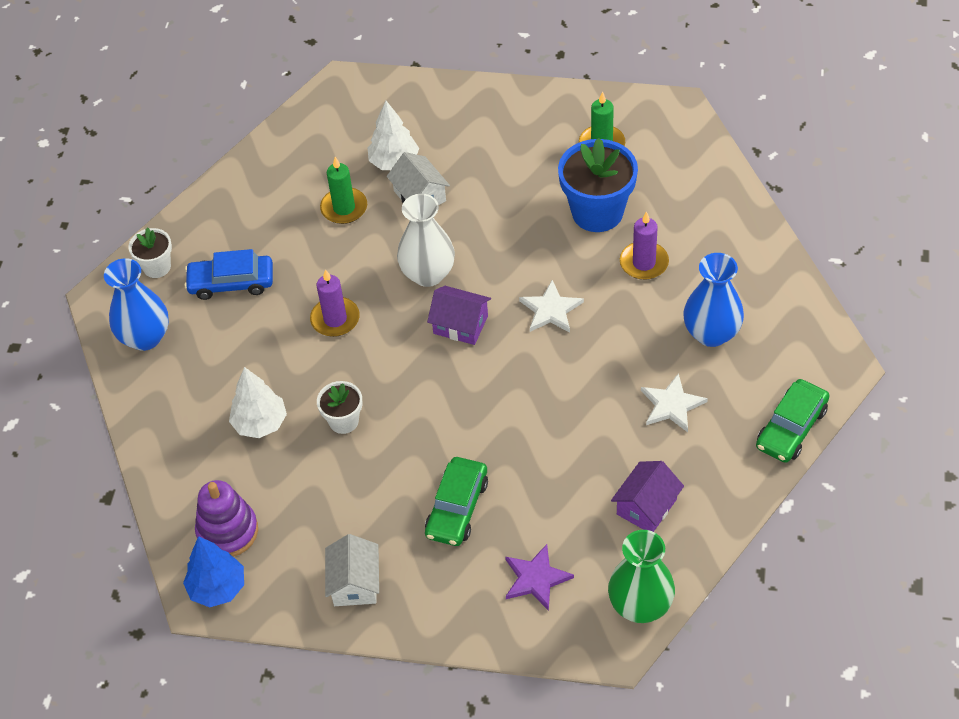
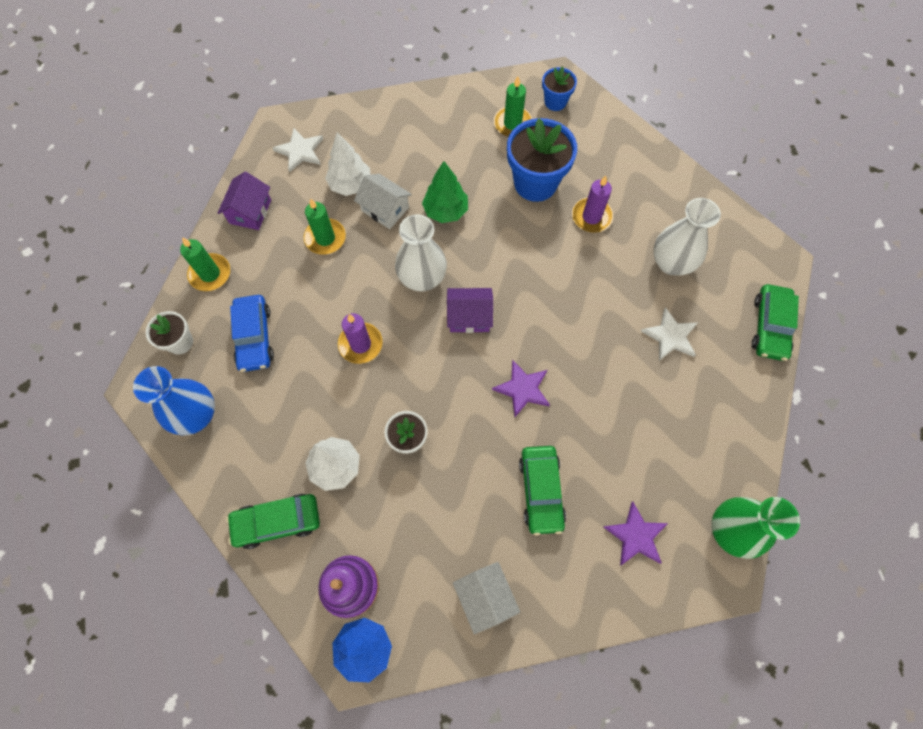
camera: 25 degrees left, 15 degrees up
(183, 454) = (277, 522): none -> green car
(212, 211) = (210, 274): none -> green candle
(231, 282) = (254, 337): blue car -> blue car turned 75 degrees counterclockwise
(484, 215) = (445, 211): none -> green tree
(484, 409) = (522, 389): none -> purple star
(551, 310) = (537, 280): white star -> white star (300, 151)
(646, 506) = (693, 436): purple house -> purple house (250, 211)
(662, 133) = (555, 102): none -> blue flower pot
(711, 333) = (671, 263): blue vase -> white vase

